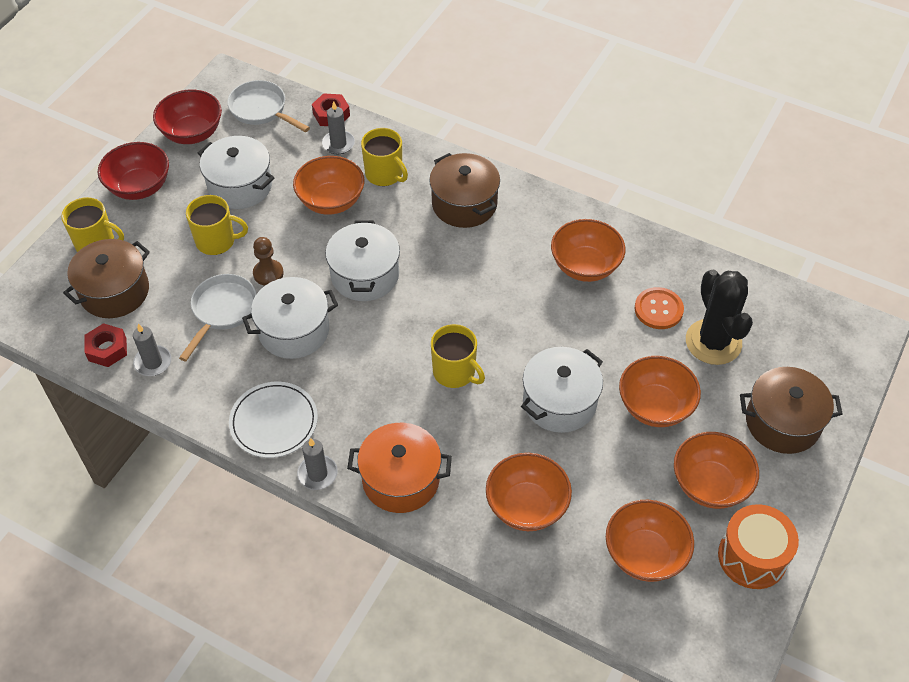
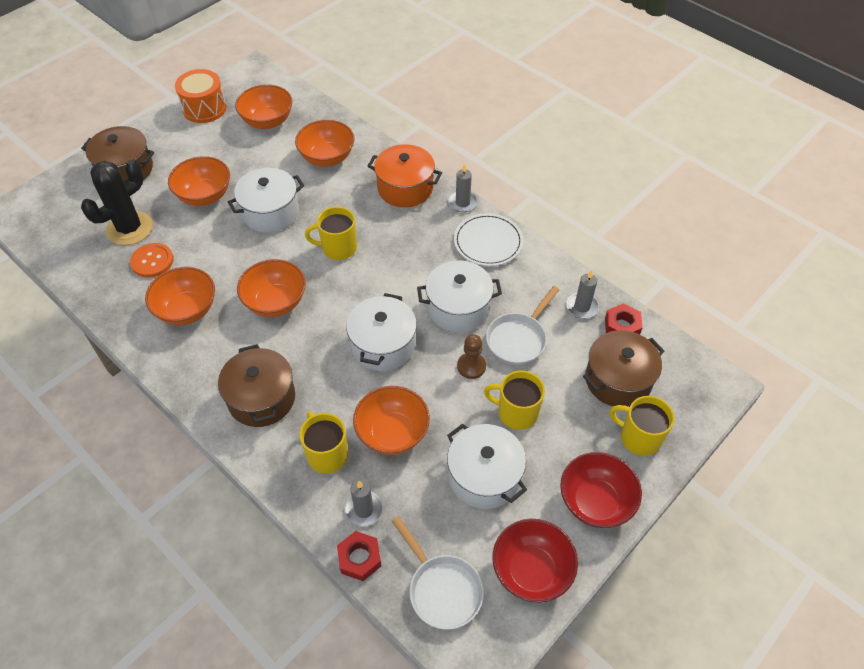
camera: 165 degrees left, 0 degrees up
(455, 372) = (338, 248): yellow mug -> yellow mug turned 60 degrees counterclockwise
(710, 484) = (202, 146): orange bowl -> orange bowl (275, 302)
(713, 342) = (129, 228): black cactus -> black cactus turned 45 degrees clockwise

